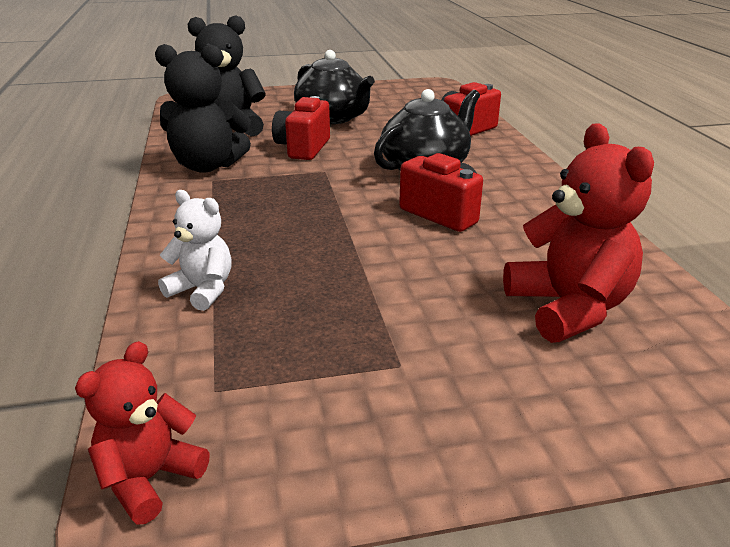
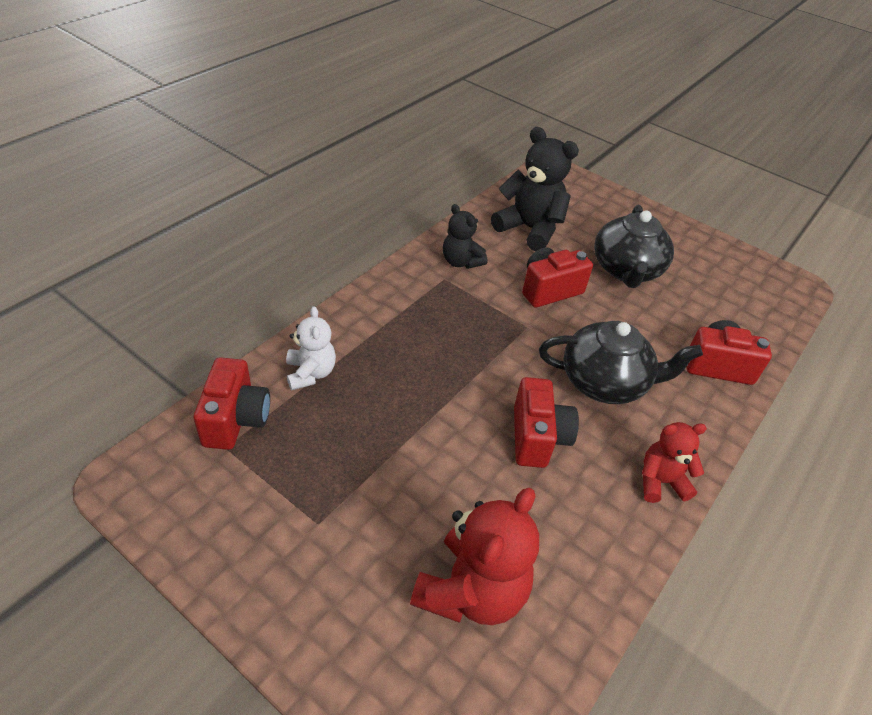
camera: 45 degrees right, 15 degrees up
(150, 479) = (143, 470): red teddy bear -> red teddy bear (660, 482)
(186, 365) = (236, 419): none -> red camera
(207, 166) = (461, 261): black teddy bear -> black teddy bear, size x0.60

